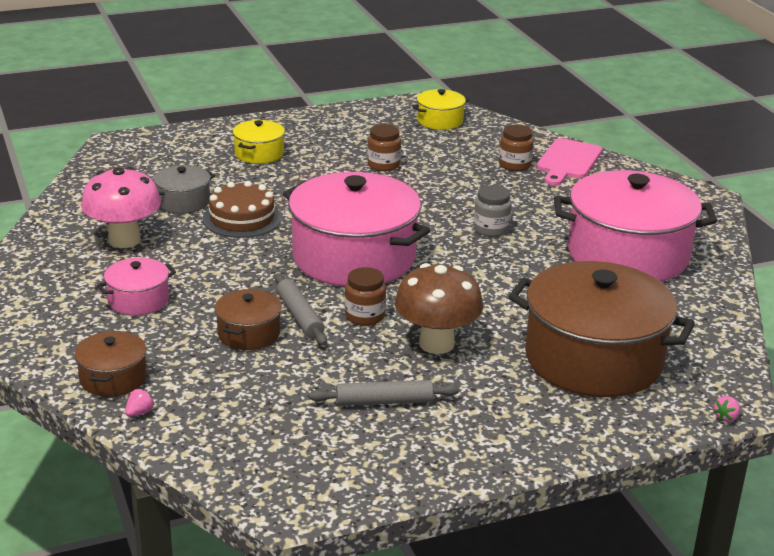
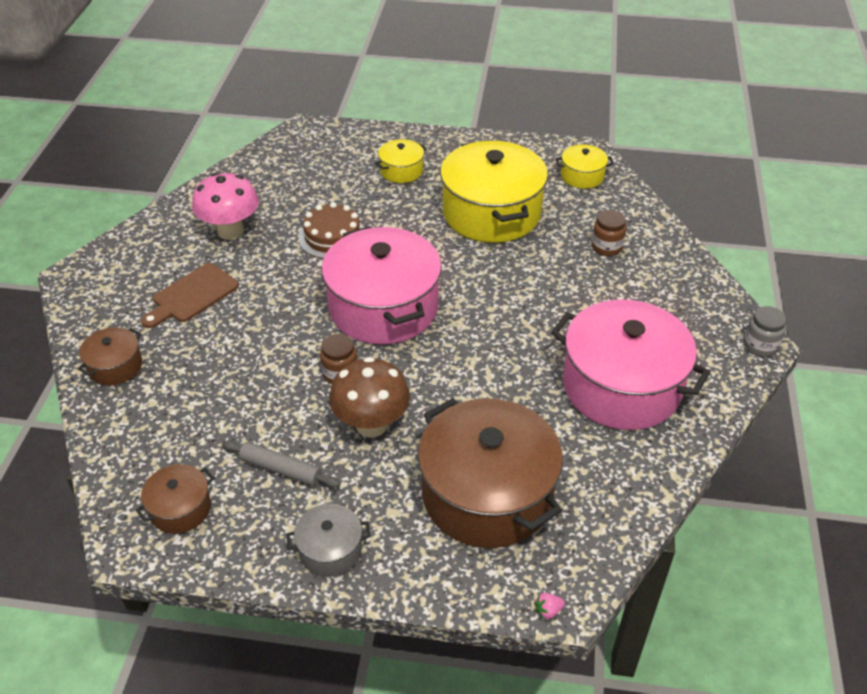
camera: 30 degrees right, 15 degrees up
(138, 300) = (192, 296): pink pot -> brown cutting board
(139, 413) = (105, 407): pink strawberry -> none
(183, 202) = (303, 205): grey pot -> grey pot (330, 550)
(249, 333) = (241, 358): brown pot -> brown pot (180, 509)
(300, 316) = (292, 355): grey rolling pin -> none
(383, 165) = (491, 213): brown jar -> yellow pot
(491, 229) = (522, 315): grey jar -> grey jar (760, 345)
(568, 161) = (660, 257): pink cutting board -> none

